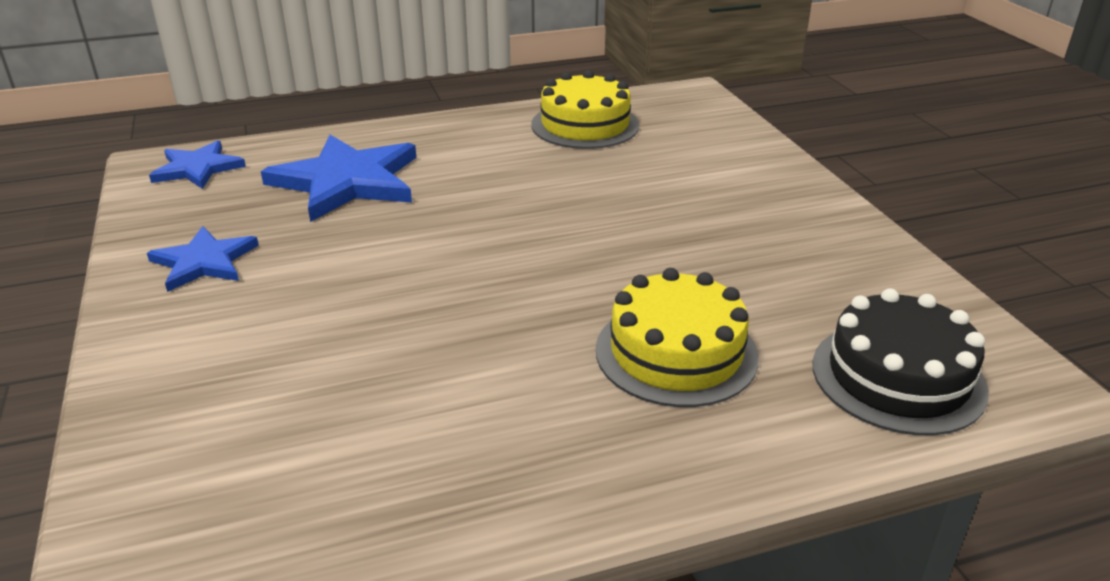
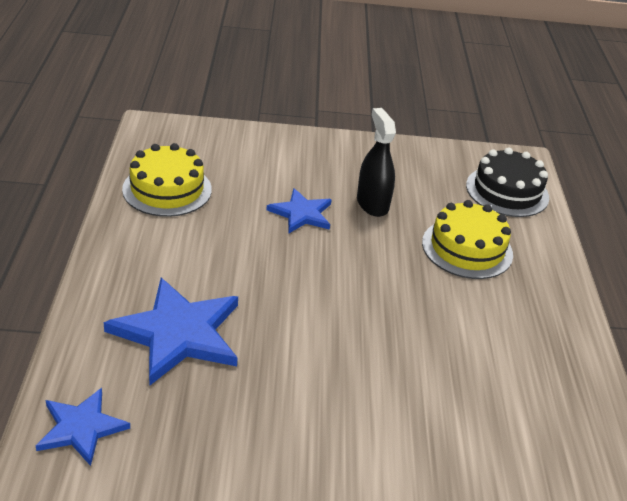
camera: 75 degrees left, 5 degrees up
(204, 262) = (269, 438): blue star -> blue star (301, 213)
(702, 251) = (372, 204): none -> black spray bottle

